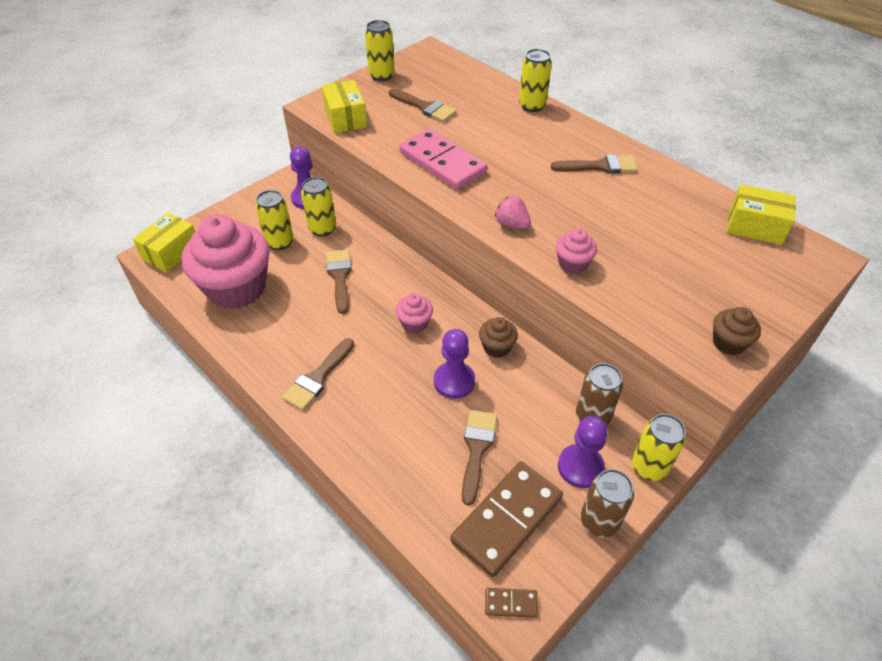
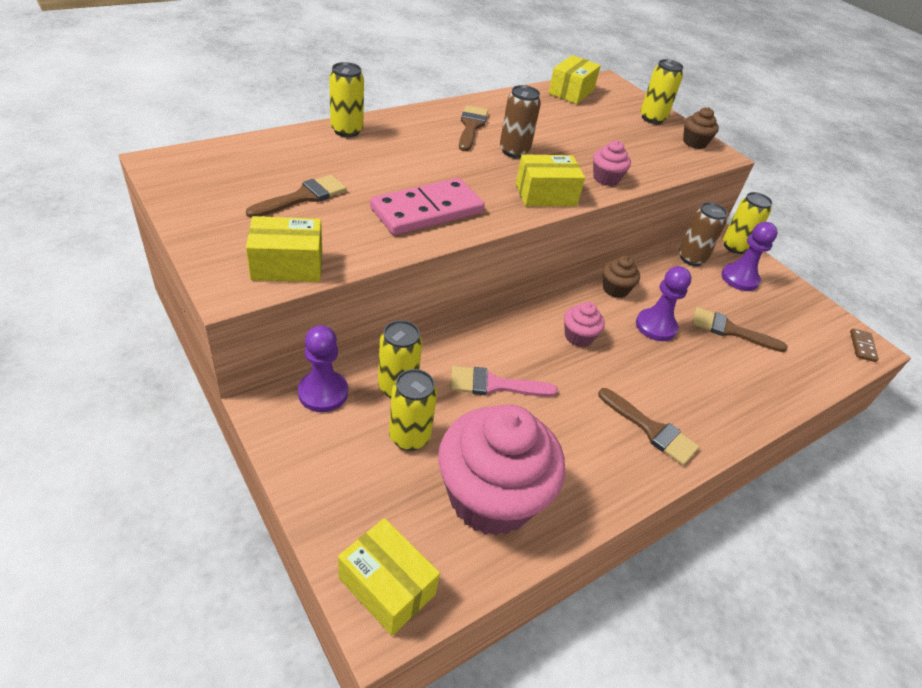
camera: 85 degrees left, 5 degrees down
(339, 277) = (494, 385): brown brush -> pink brush
(381, 75) = (196, 213): yellow can -> yellow can (652, 118)
(507, 519) = (794, 330): brown domino -> none
(511, 224) = (545, 194): pink strawberry -> yellow box
(599, 521) = (785, 284): brown can -> brown can (514, 151)

